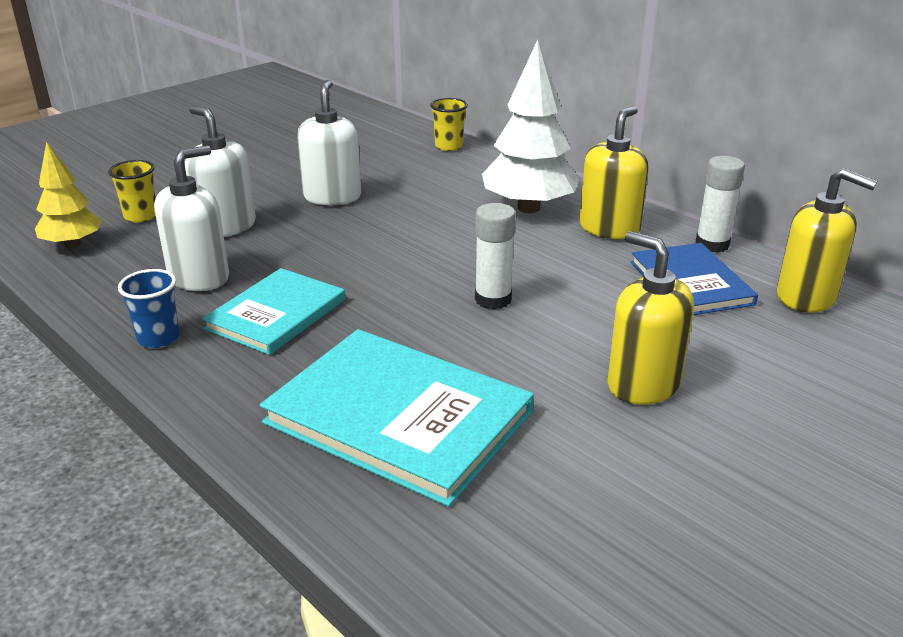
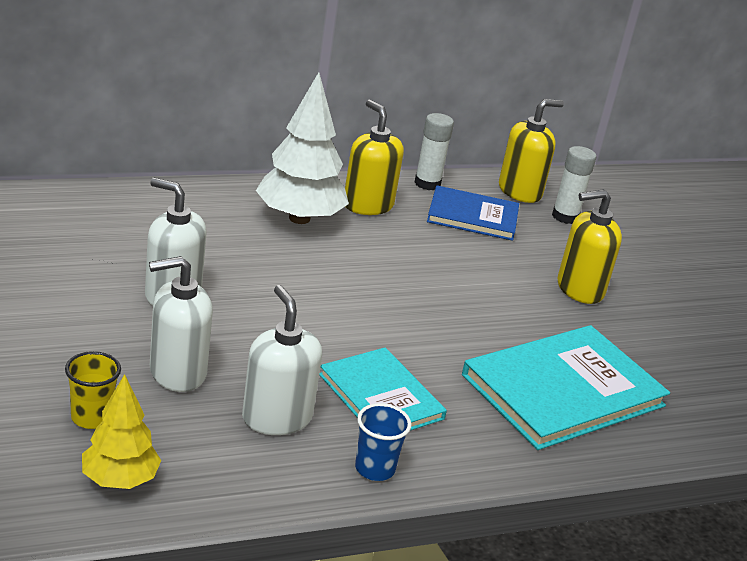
camera: 70 degrees left, 0 degrees up
(449, 146) = (124, 197): yellow cup -> none
(493, 299) = (435, 294): white glue stick -> white glue stick (565, 216)

